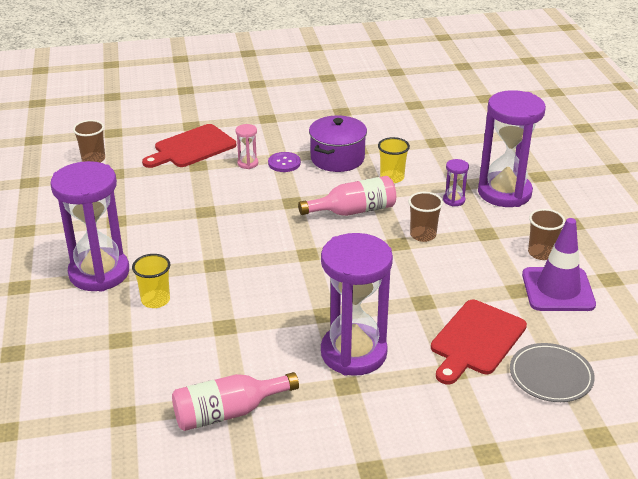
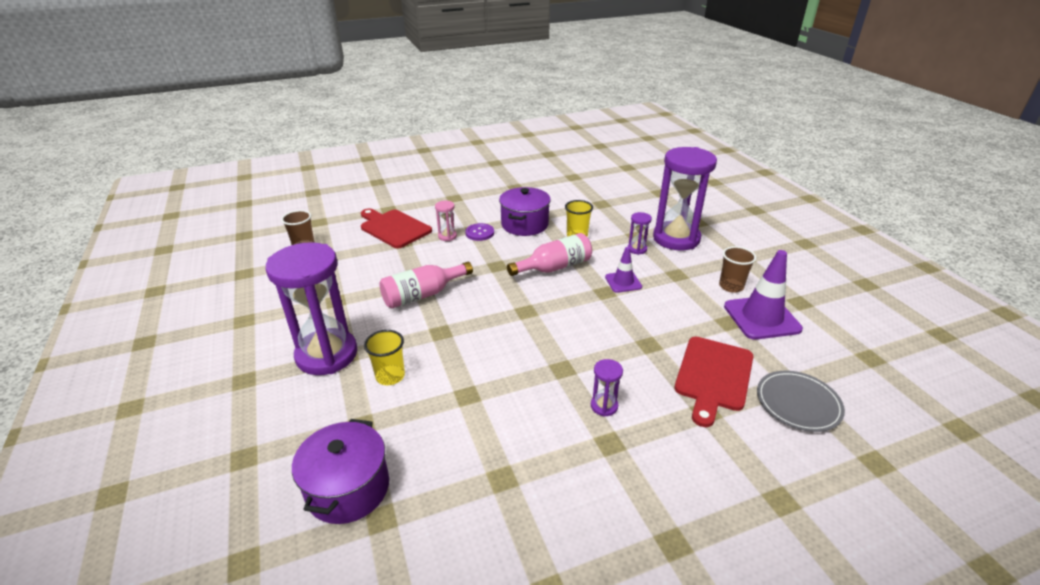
camera: 10 degrees left, 0 degrees up
(99, 389) = (348, 488): none -> purple pot
(192, 148) = (393, 228): red cutting board -> red cutting board turned 90 degrees clockwise
(228, 412) = (497, 495): pink bottle -> pink bottle (423, 295)
(353, 353) = (604, 406): purple hourglass -> purple hourglass, size x0.41
(423, 235) = (623, 282): brown cup -> purple traffic cone

